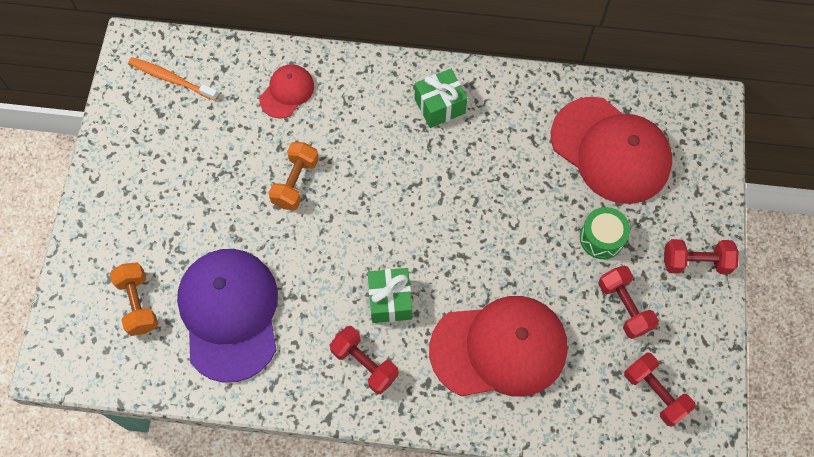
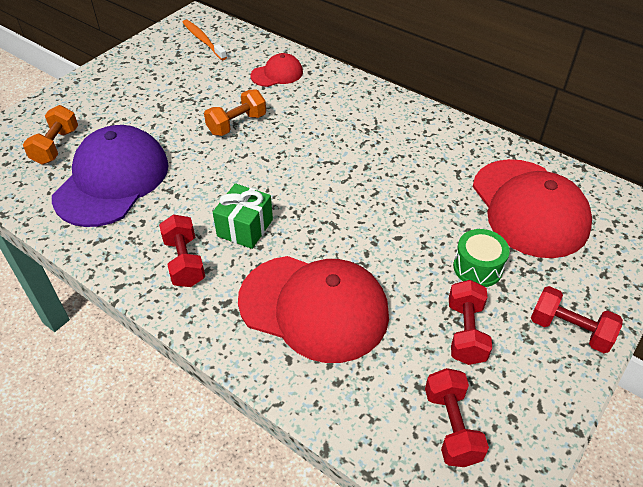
camera: 30 degrees right, 20 degrees down
(439, 106) = (391, 123): green gift -> none

